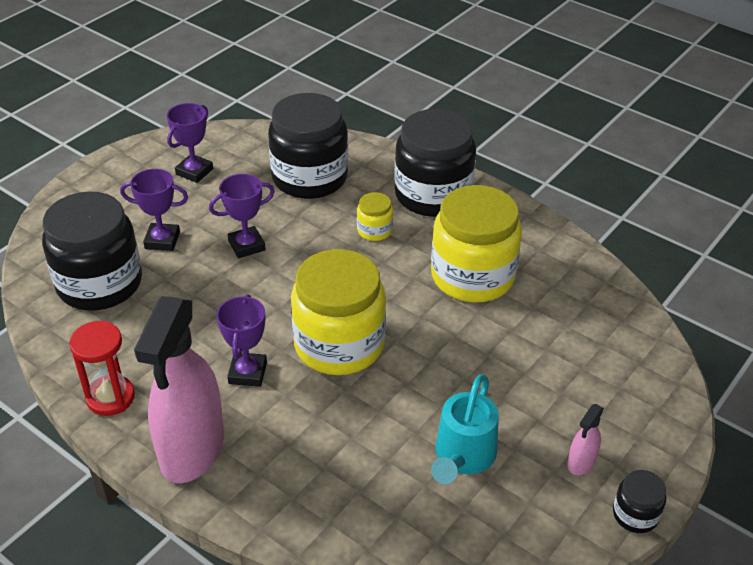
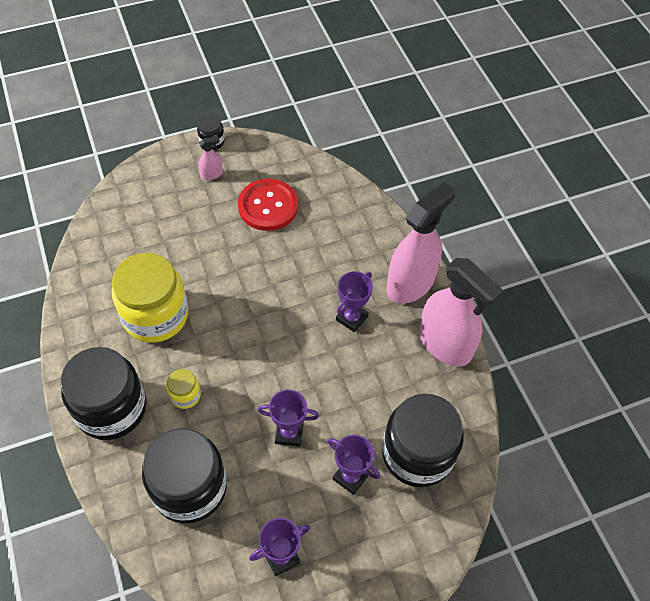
camera: 150 degrees left, 15 degrees up
(110, 397) = (445, 344): red hourglass -> pink spray bottle
(339, 344) = (282, 309): yellow jar -> none
(462, 457) = (268, 206): turquoise watering can -> red button

